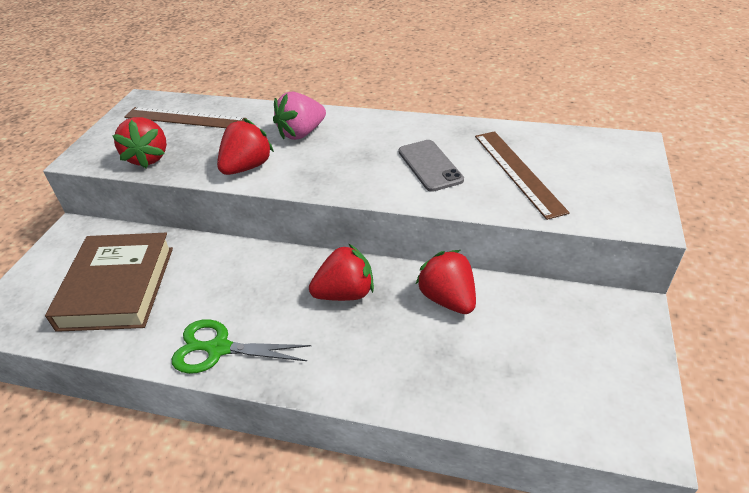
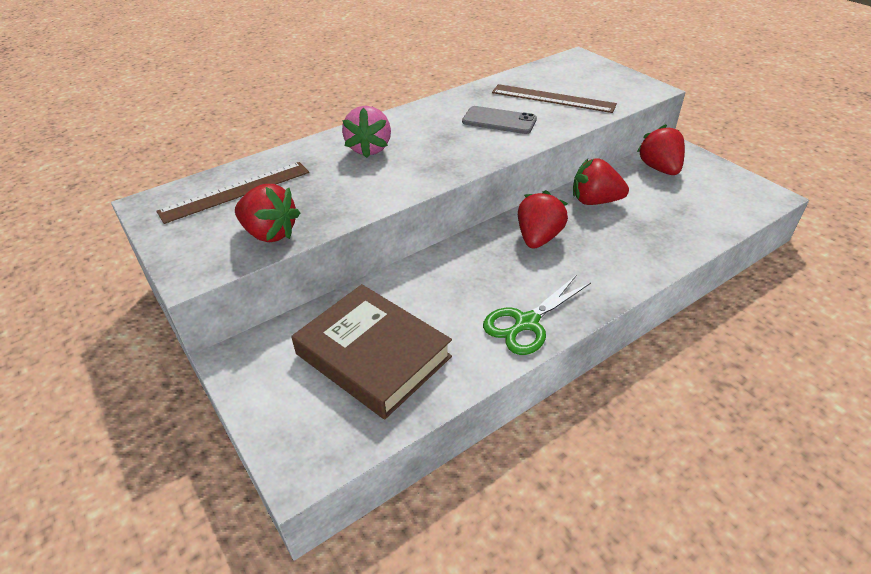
camera: 50 degrees left, 0 degrees up
(247, 167) = (376, 189): red strawberry -> red strawberry (659, 168)

